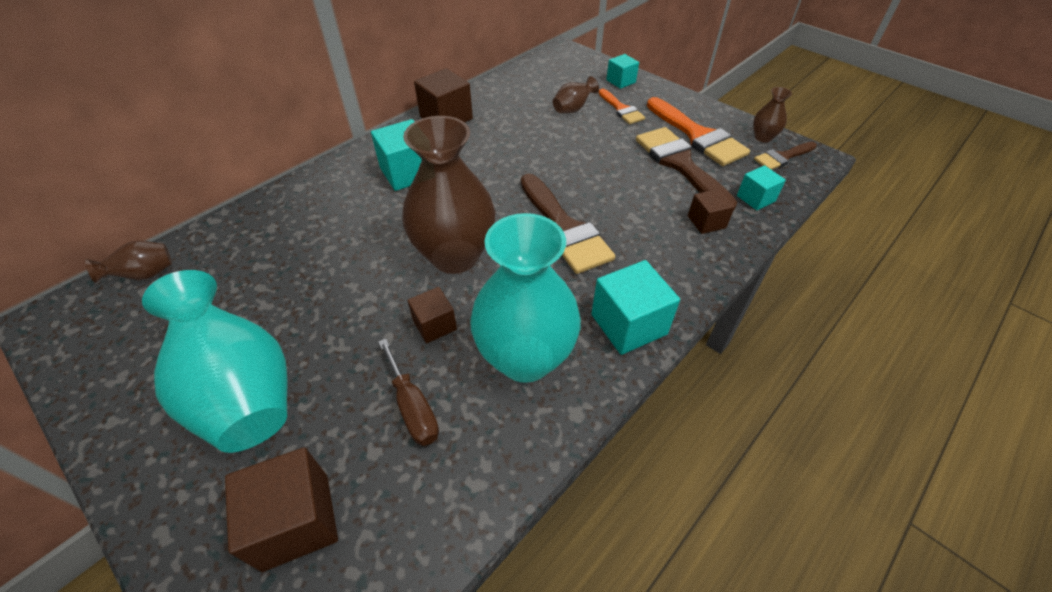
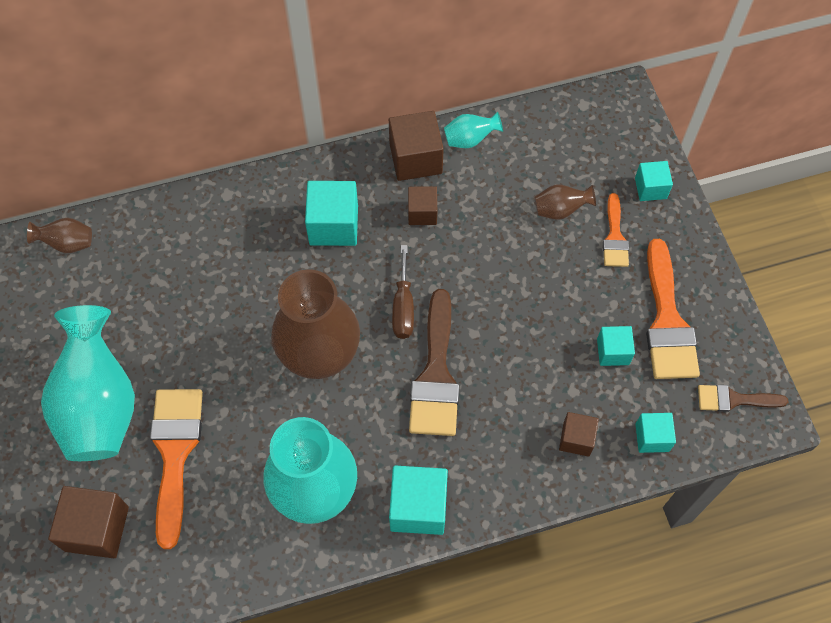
camera: 30 degrees right, 15 degrees up
(355, 396) = (175, 453): none -> orange brush
(413, 407) = (210, 486): brown screwdriver -> brown screwdriver (403, 307)
(434, 325) = (264, 420): brown cube -> brown cube (422, 213)
(479, 97) = (470, 139): none -> turquoise vase
(680, 164) = (613, 351): brown brush -> turquoise cube
(763, 137) = (739, 360): brown vase -> none

